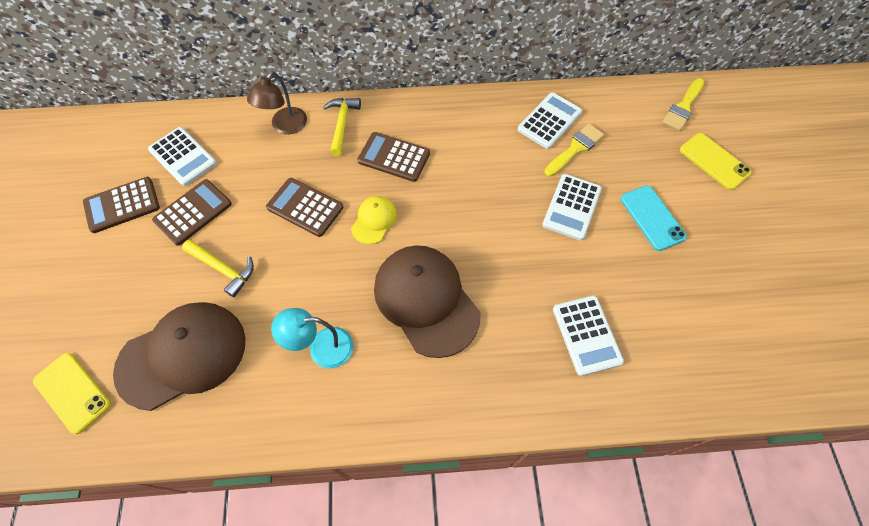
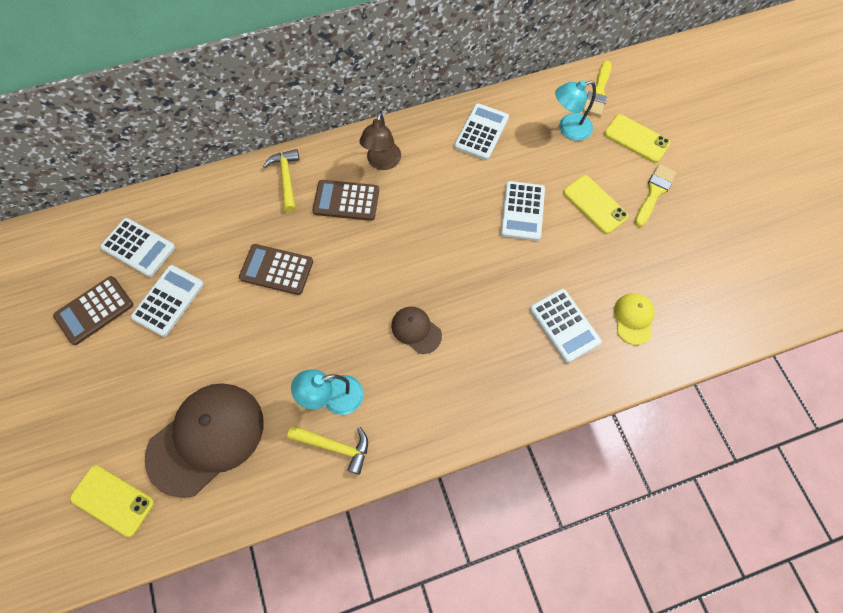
camera: 15 degrees left, 5 degrees up
(193, 212) = (168, 300): brown calculator -> white calculator
(223, 269) = (217, 348): yellow hammer -> yellow hammer (335, 446)
(285, 126) = (231, 193): brown lamp -> brown lamp (382, 162)
(374, 220) = (346, 267): yellow cap -> yellow cap (633, 318)
(426, 300) = (416, 330): brown cap -> brown cap, size x0.48
(575, 149) = (511, 154): yellow brush -> yellow brush (654, 193)
(642, 136) = (568, 129): none -> turquoise lamp
(652, 218) = (595, 204): turquoise phone -> yellow phone

